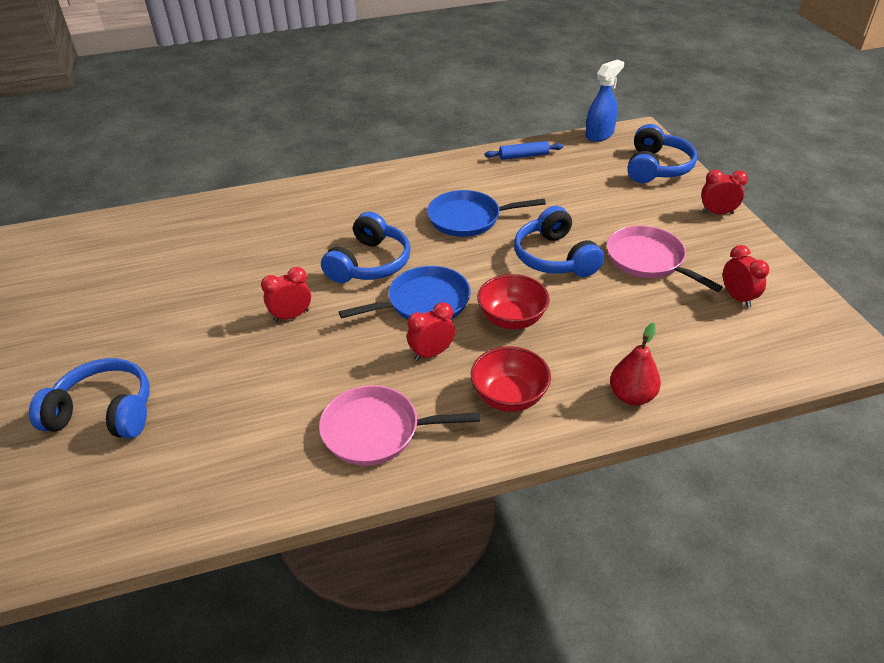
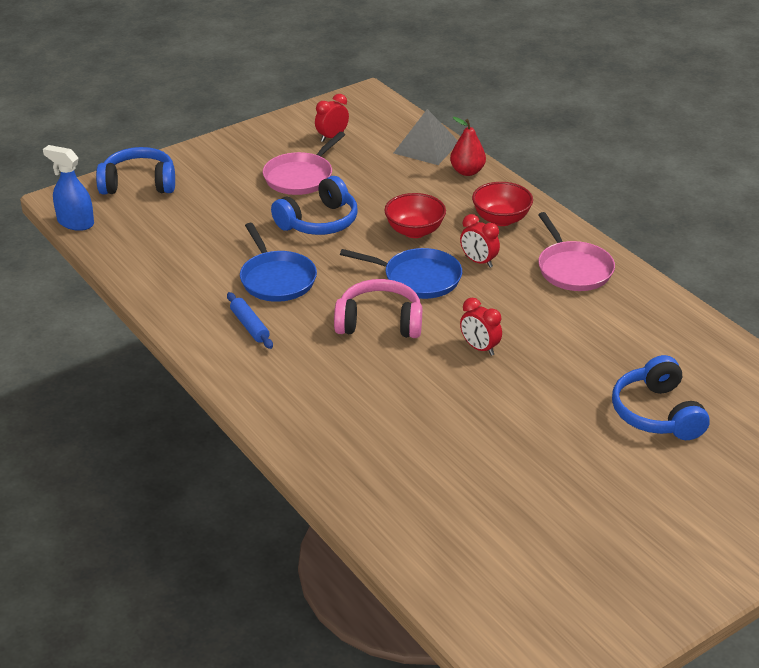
camera: 110 degrees left, 5 degrees down
(370, 263) = (379, 322): blue headphones -> pink headphones
(424, 302) = (418, 278): blue pan -> blue pan turned 150 degrees clockwise
(523, 156) = (137, 265): blue rolling pin -> blue rolling pin (250, 326)
(702, 373) = (426, 147): none -> grey pyramid
(717, 213) = (212, 149): red clock -> none

